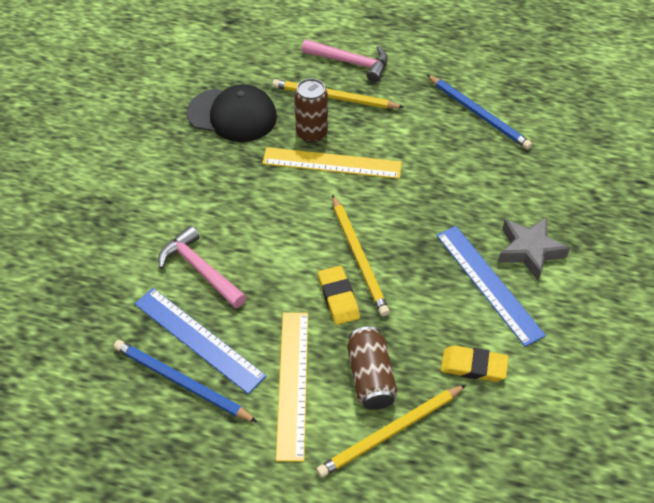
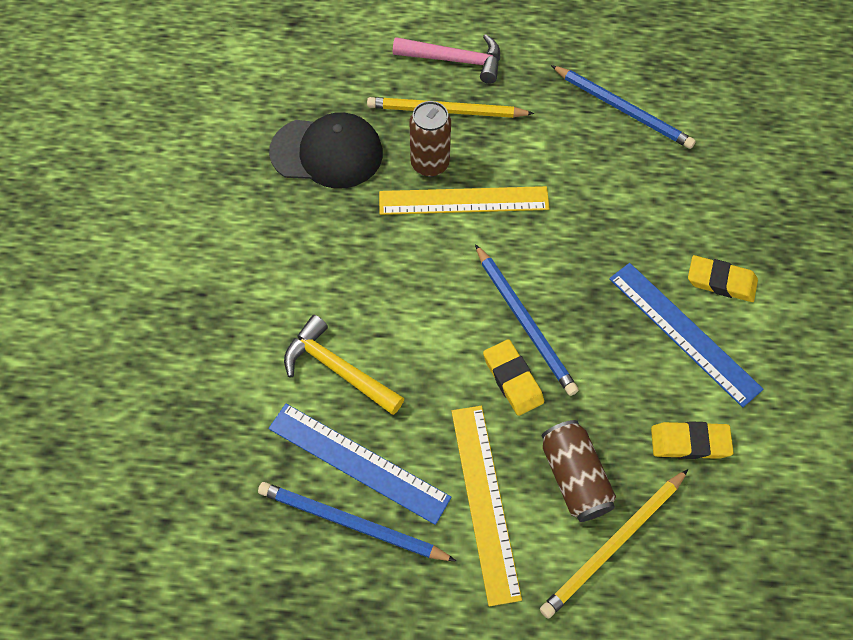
camera: 10 degrees left, 10 degrees up
(200, 269) = (338, 369): pink hammer -> yellow hammer
(359, 257) = (524, 322): yellow pencil -> blue pencil
(529, 250) = (721, 281): grey star -> yellow eraser

